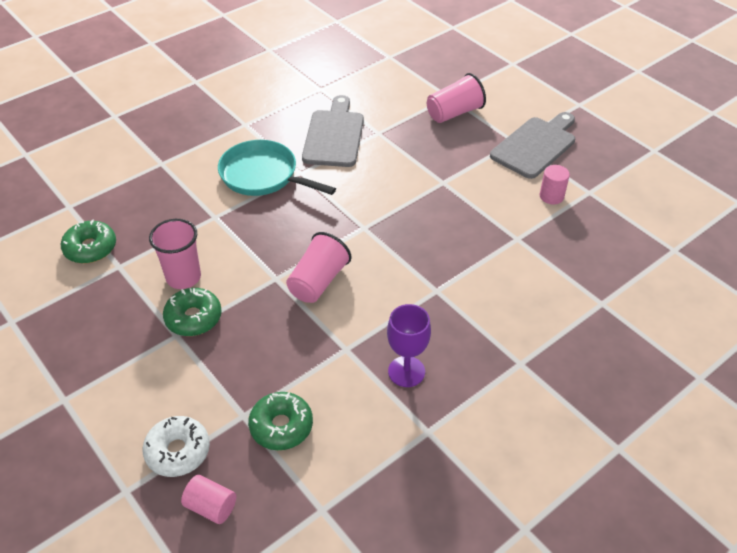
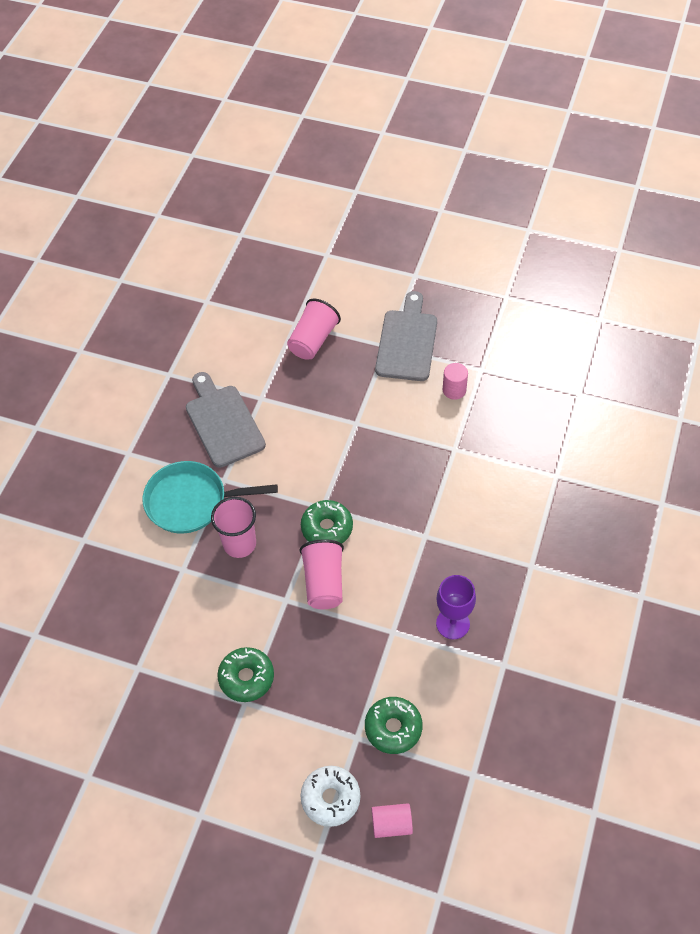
camera: 30 degrees left, 10 degrees up
(90, 248) = (95, 665): green donut -> green donut (327, 528)
(183, 277) = (205, 645): pink cup -> pink cup (239, 544)

